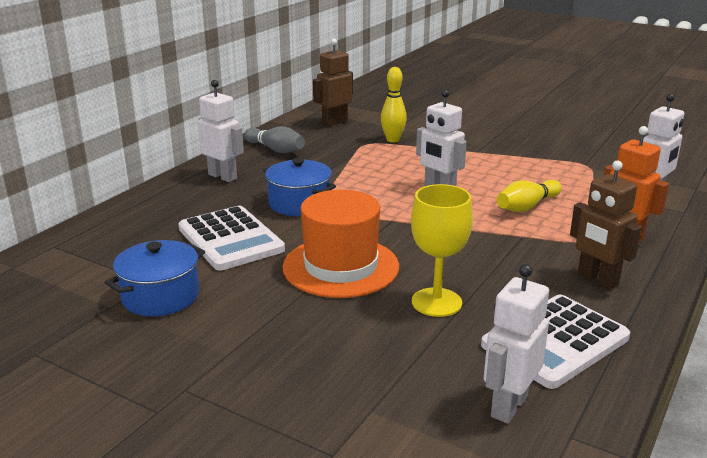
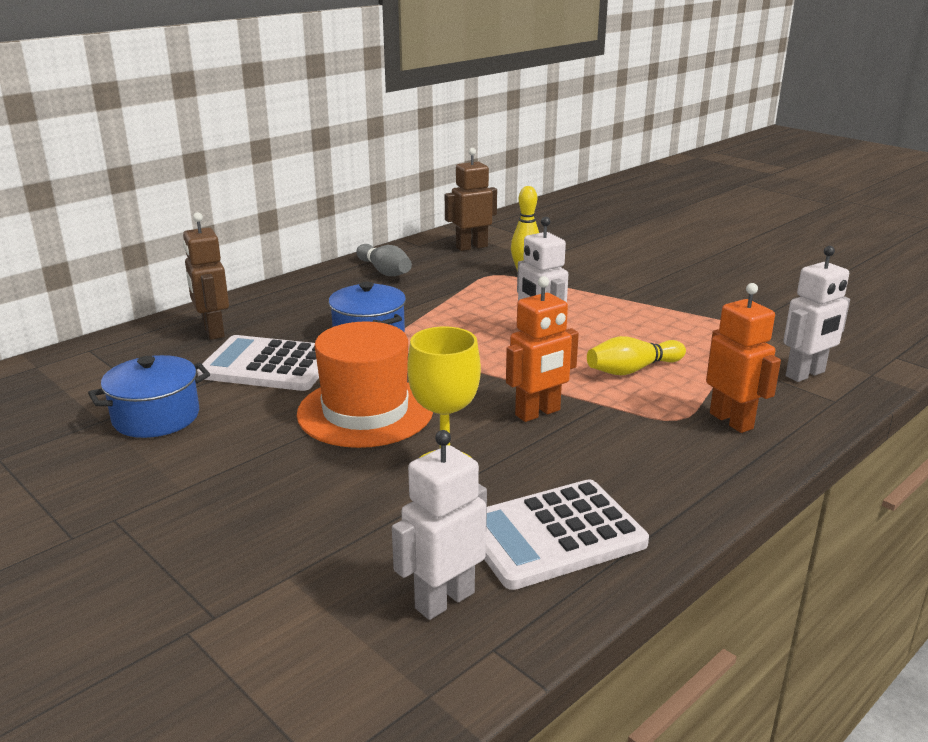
camera: 15 degrees right, 0 degrees up
(223, 176) = (307, 295): white robot -> none
(230, 239) = (268, 365): white calculator -> white calculator turned 120 degrees clockwise
(479, 249) = (538, 413): none -> orange robot
(597, 280) = (658, 469): brown robot -> brown robot (213, 331)

